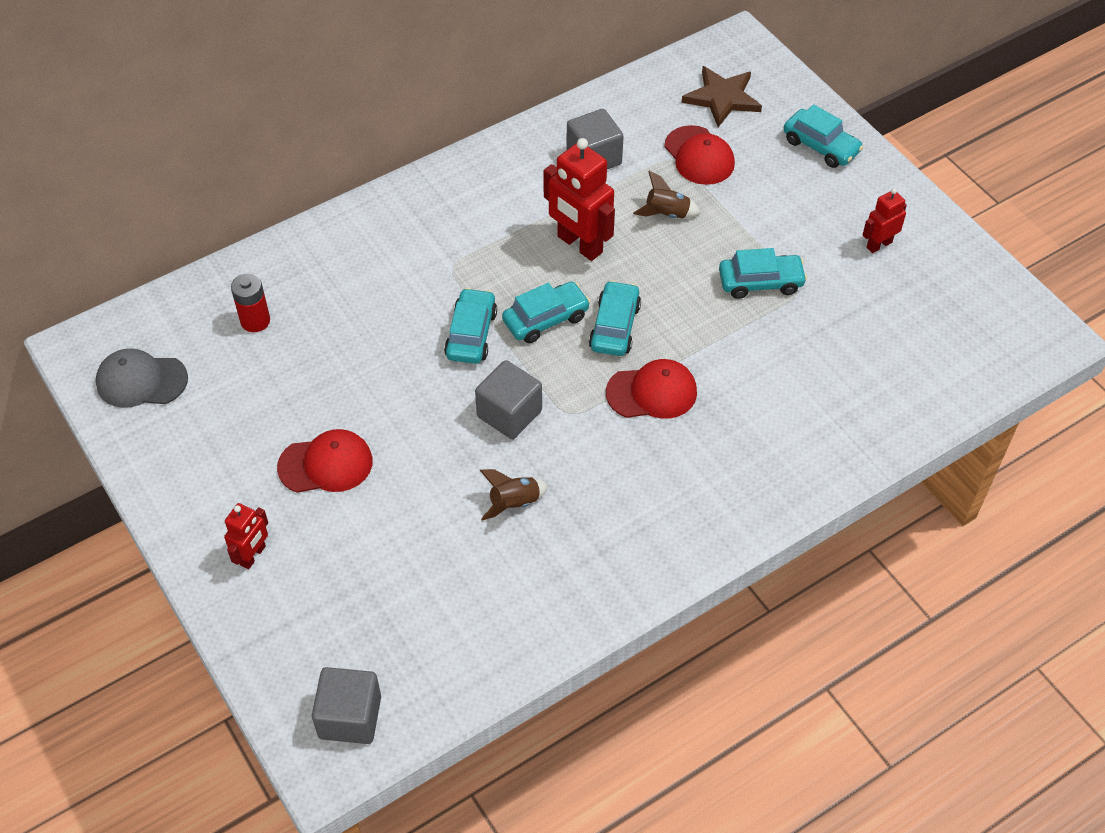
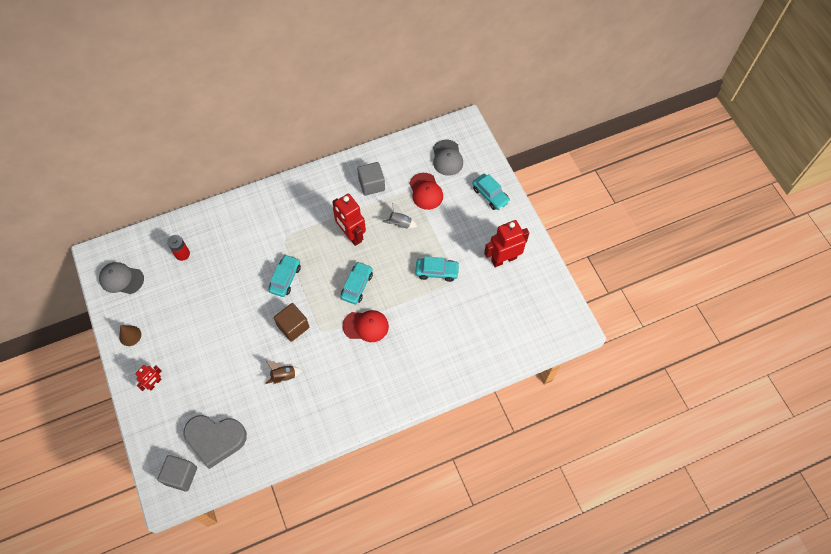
camera: 10 degrees right, 10 degrees up
(182, 477) = (130, 335): none -> brown cone
(326, 464) = (199, 340): red cap -> none
(405, 638) = (215, 439): none -> grey heart
(509, 414) = (293, 326): grey cube -> brown cube
(546, 319) = (324, 276): turquoise car -> none
(666, 214) = (400, 223): brown rocket -> grey rocket
(722, 98) = (447, 158): brown star -> grey cap
(879, 244) = (503, 259): red robot -> red robot, size x1.80

